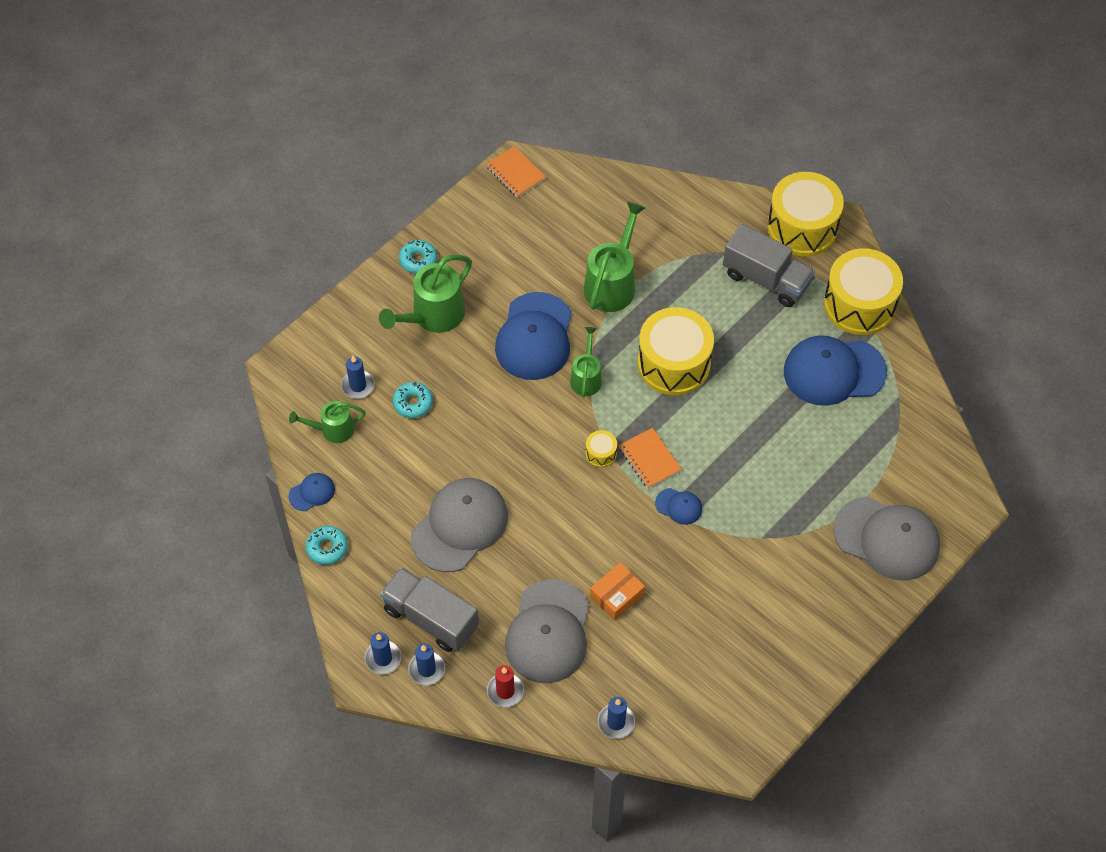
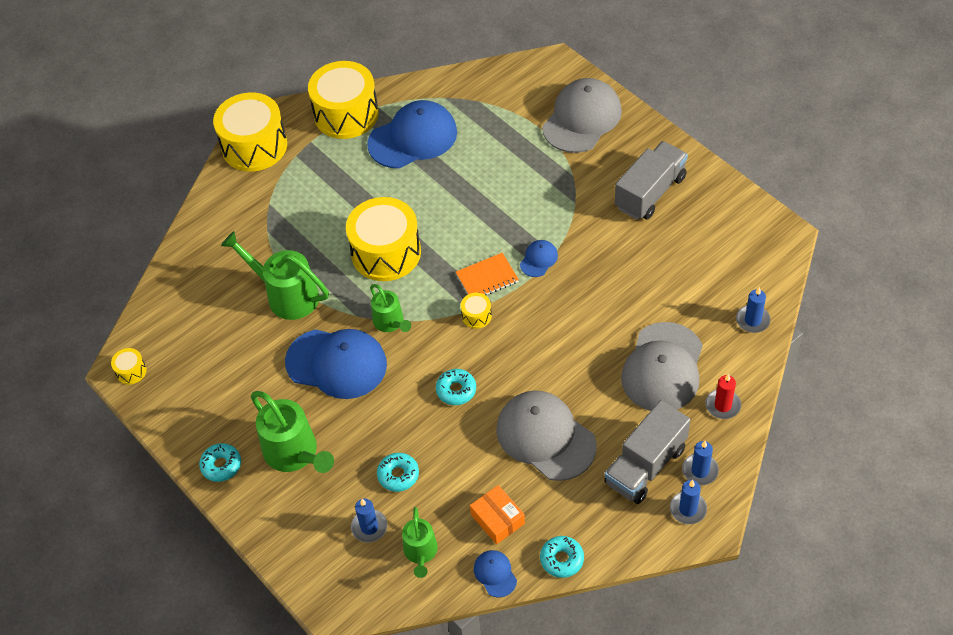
camera: 80 degrees left, 5 degrees down
(510, 443) = (456, 390): none -> turquoise donut
(515, 173) = (131, 371): orange notebook -> yellow drum
(548, 632) = (663, 368): grey cap -> grey cap turned 90 degrees clockwise
(586, 377) = (391, 323): green watering can -> green watering can turned 135 degrees counterclockwise
(617, 595) = (627, 312): orange box -> orange box (497, 519)
(766, 279) = (306, 177): grey truck -> grey truck (650, 192)
(834, 371) = (413, 138): blue cap -> blue cap turned 120 degrees counterclockwise

